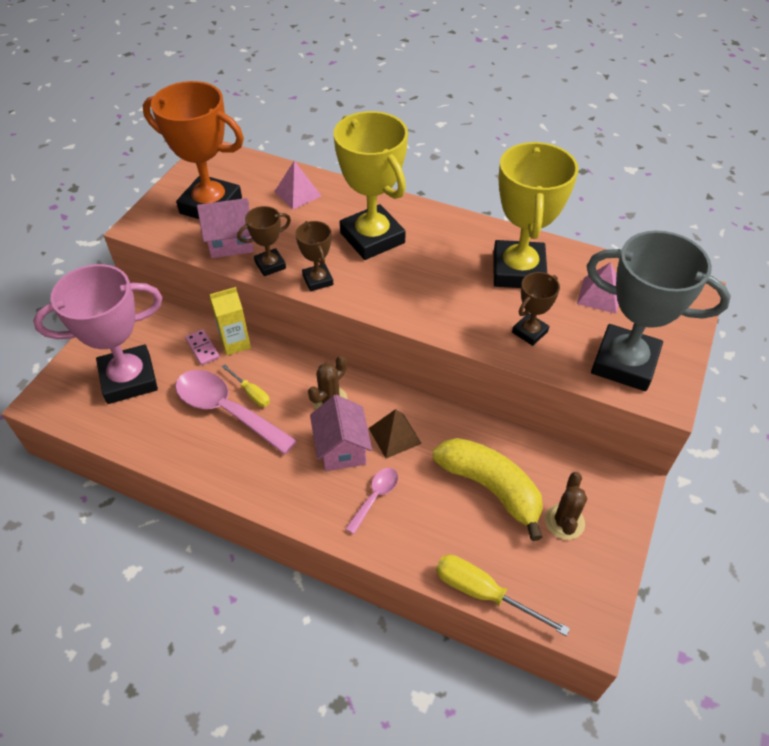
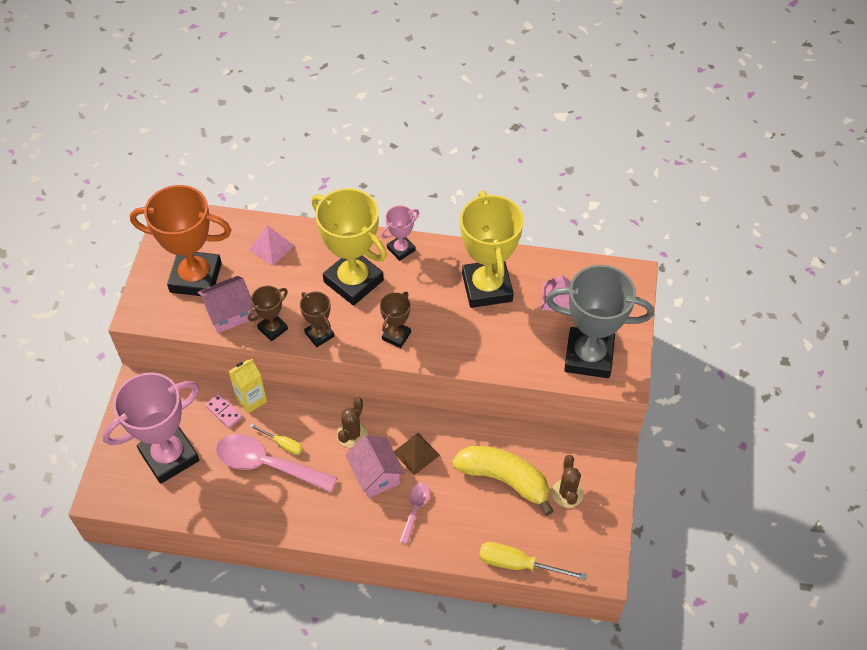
camera: 15 degrees left, 5 degrees up
(433, 219) = (401, 249): none -> pink trophy
(529, 332) = (509, 345): brown trophy -> brown trophy (396, 336)

